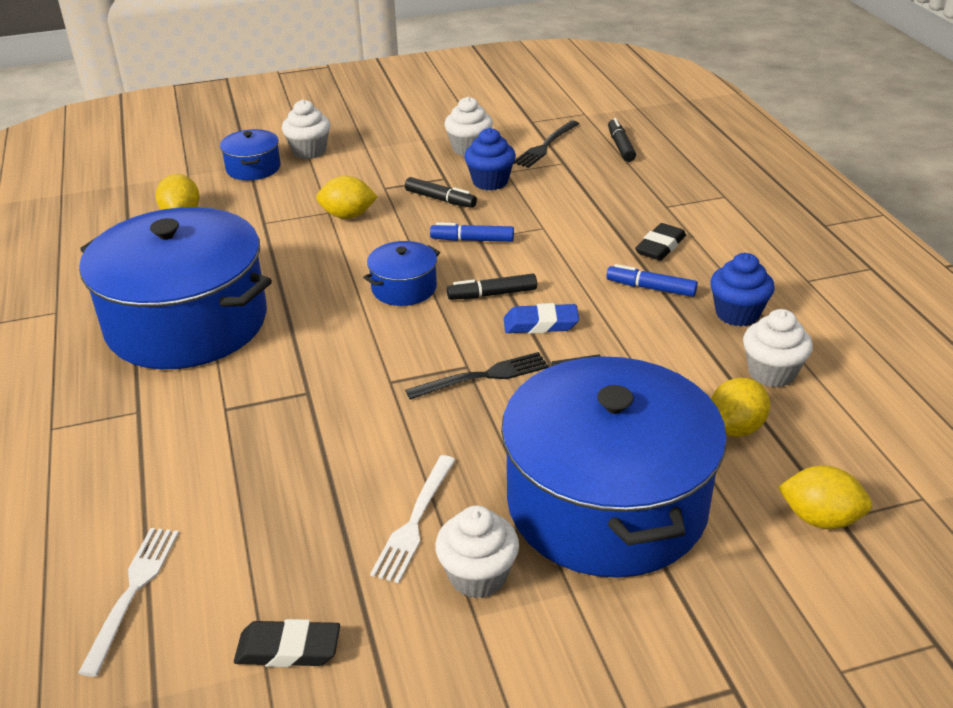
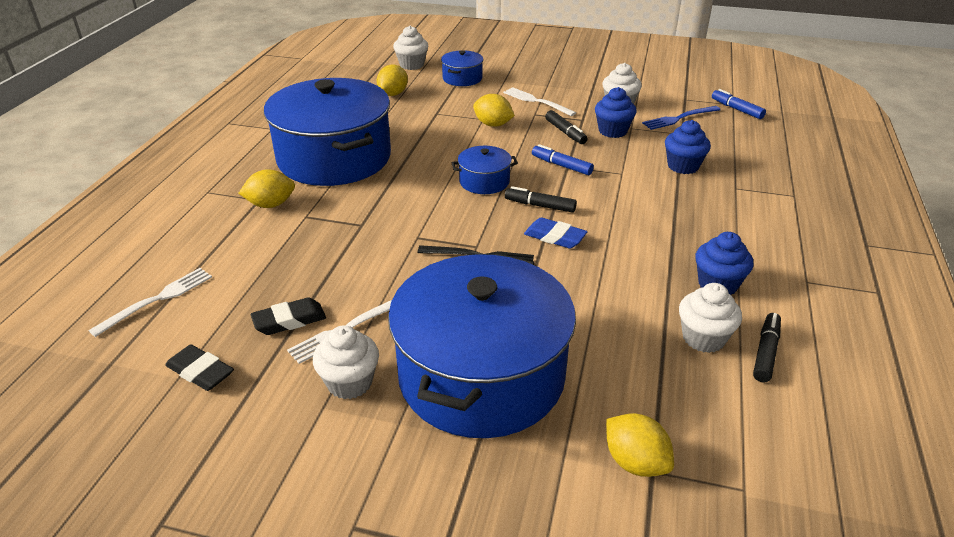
camera: 30 degrees right, 0 degrees up
(309, 151) = (507, 77): white cupcake -> white cupcake (412, 65)
(372, 171) = (536, 101): none -> white fork
(545, 146) = (679, 118): black fork -> blue fork
(597, 199) = (683, 166): none -> blue cupcake
(620, 146) = (739, 135): black marker -> black marker (765, 352)
(651, 288) = (664, 242): blue marker -> blue marker (736, 109)
(660, 247) = (701, 215): black eraser -> black eraser (289, 321)
(735, 428) = (631, 366): yellow lemon -> yellow lemon (271, 204)

